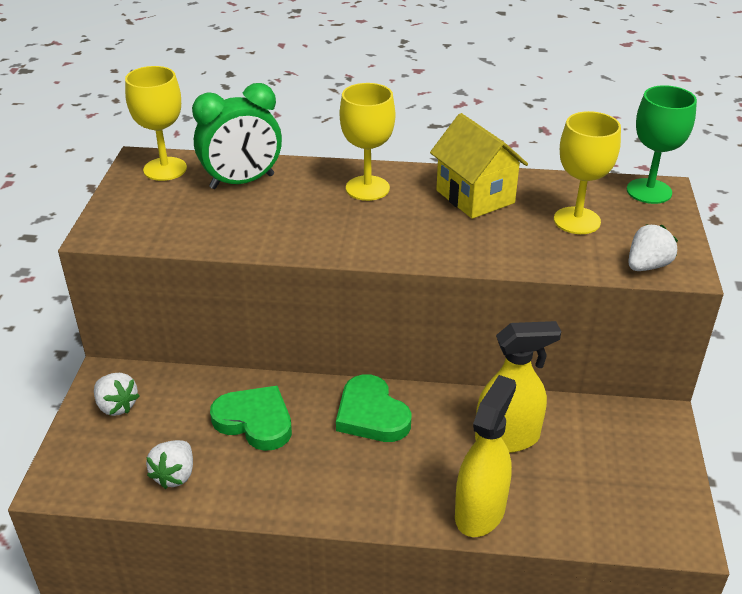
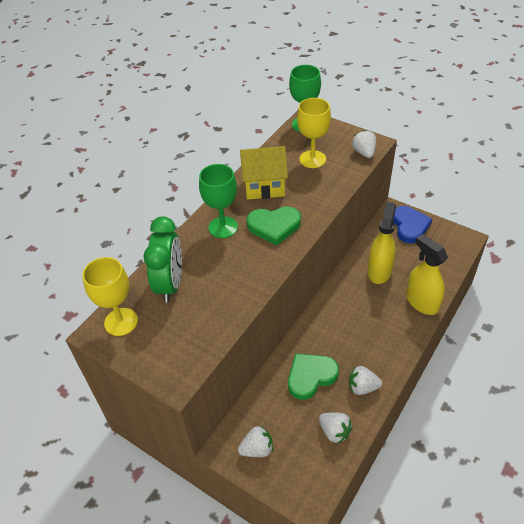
camera: 60 degrees left, 10 degrees up
(266, 484) = (362, 387): none -> white strawberry
(367, 188) = (223, 227): yellow goblet -> green goblet
(371, 414) = (334, 320): green heart -> green heart (274, 226)
(643, 448) = (409, 226): none -> blue heart

